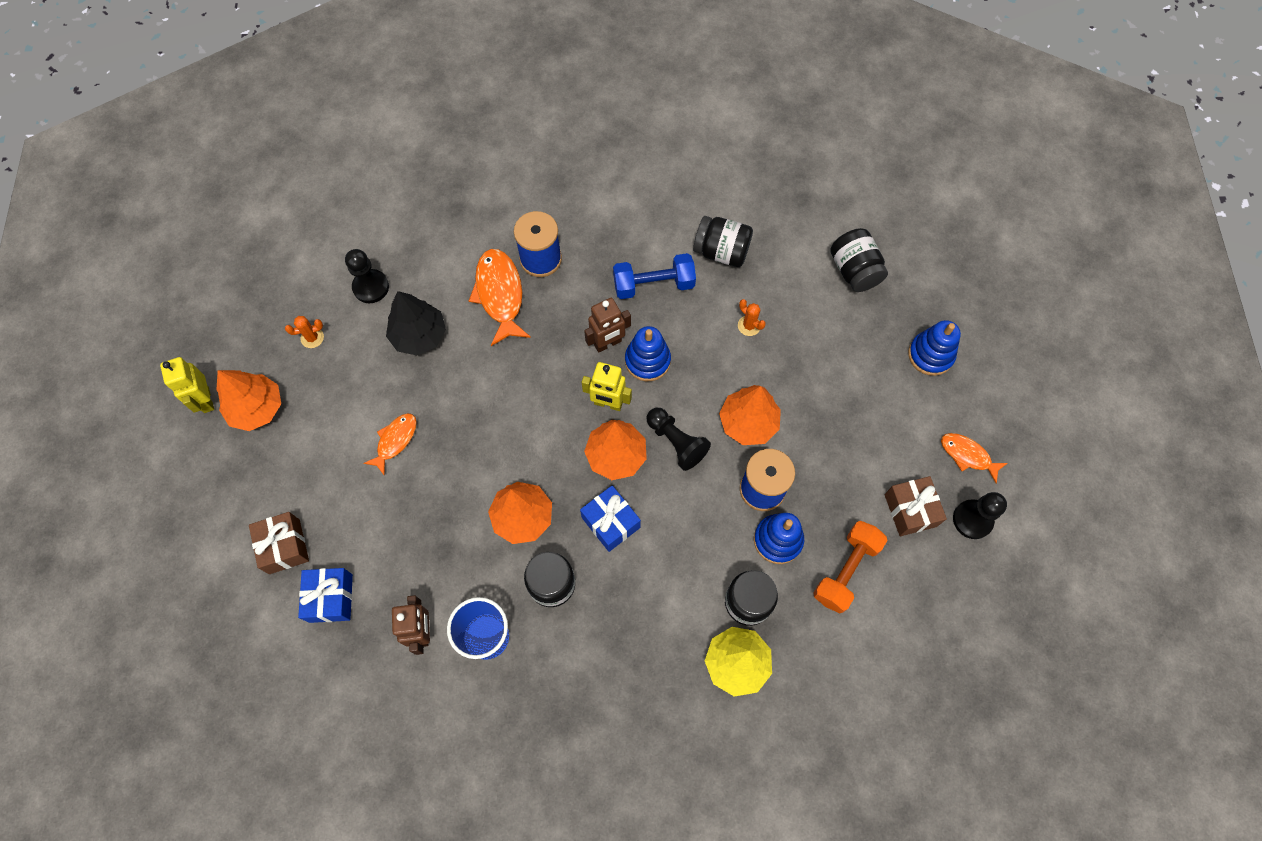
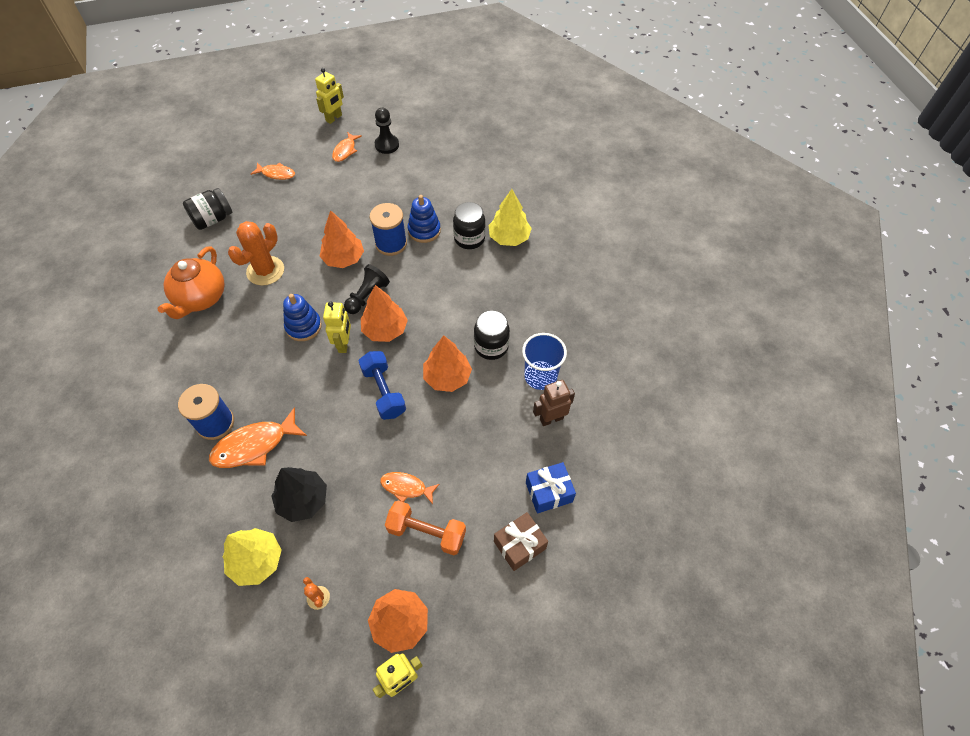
camera: 105 degrees left, 10 degrees down
(371, 287) = (256, 561): black pawn -> yellow tree
(608, 343) = (292, 355): brown robot -> none
(610, 522) = (436, 322): blue gift -> none
(653, 284) = (235, 336): blue dumbbell -> blue dumbbell (384, 392)
(721, 251) = (201, 298): black jar -> orange teapot
(749, 326) = (265, 271): orange cactus -> orange cactus, size x2.14
(846, 570) = (434, 196): orange dumbbell -> orange dumbbell (426, 532)
(910, 510) = (388, 172): brown gift -> none
(930, 355) = (276, 174): blue stacking toy -> orange fish
(1047, 449) = (334, 118): none -> yellow robot

